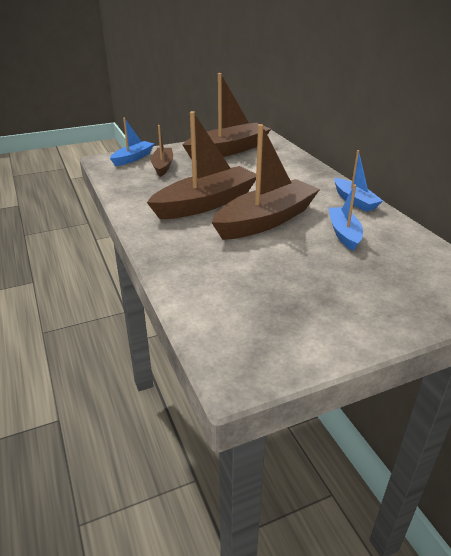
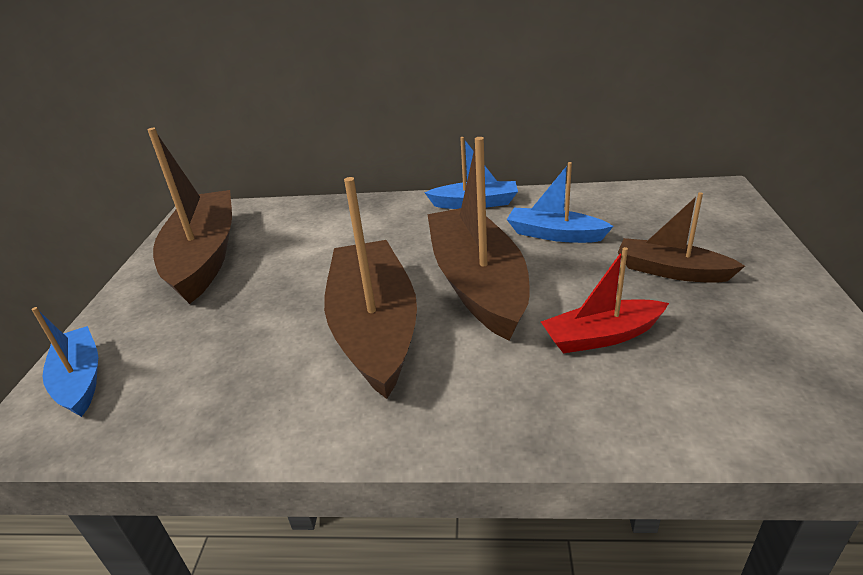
camera: 60 degrees left, 0 degrees up
(162, 166) = (171, 345): brown boat -> brown boat (671, 271)
(246, 265) = (601, 336): none -> red boat

